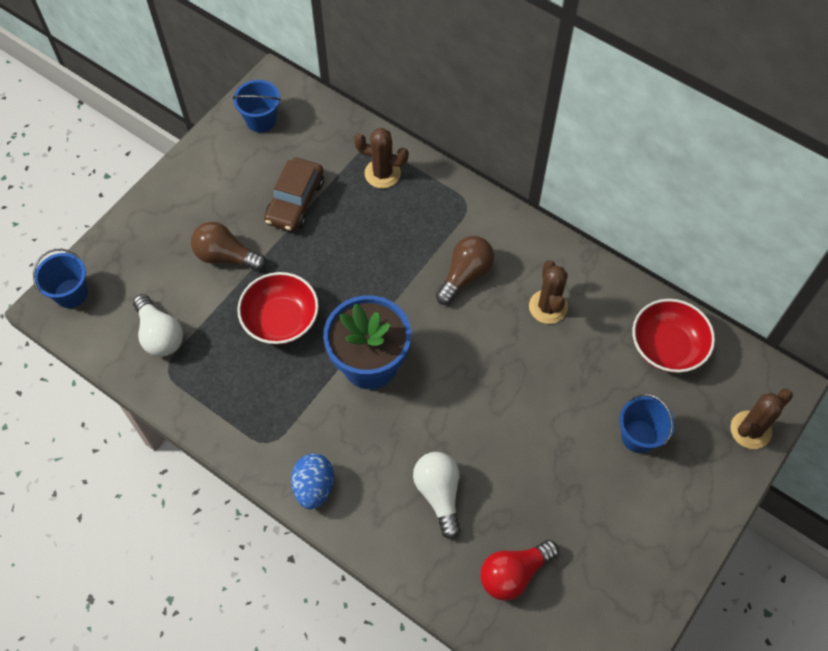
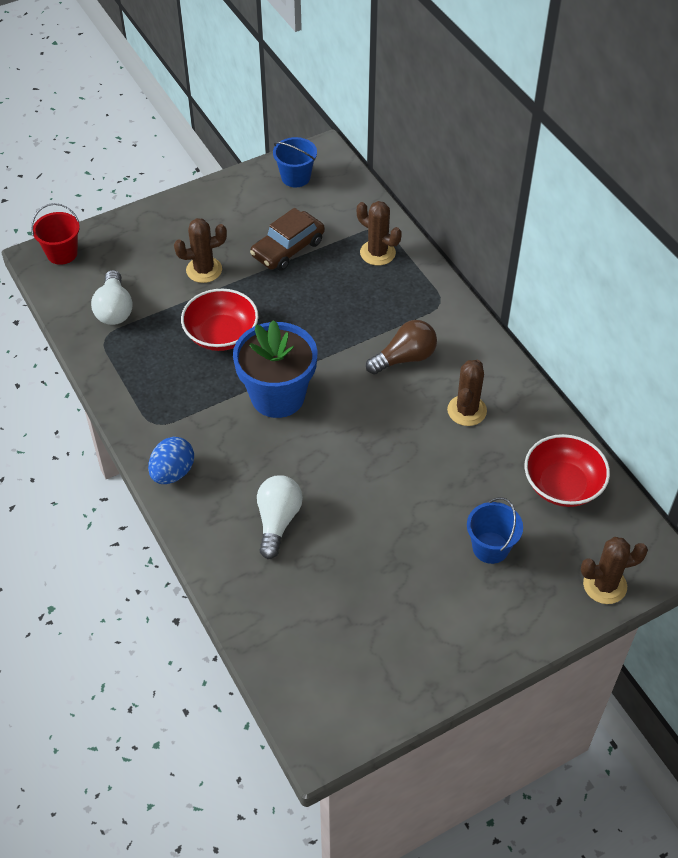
camera: 25 degrees right, 10 degrees down
(71, 293) = (62, 253): blue bucket -> red bucket
(226, 256) = (204, 270): brown light bulb -> brown cactus
(513, 574) = (306, 611): red light bulb -> none

